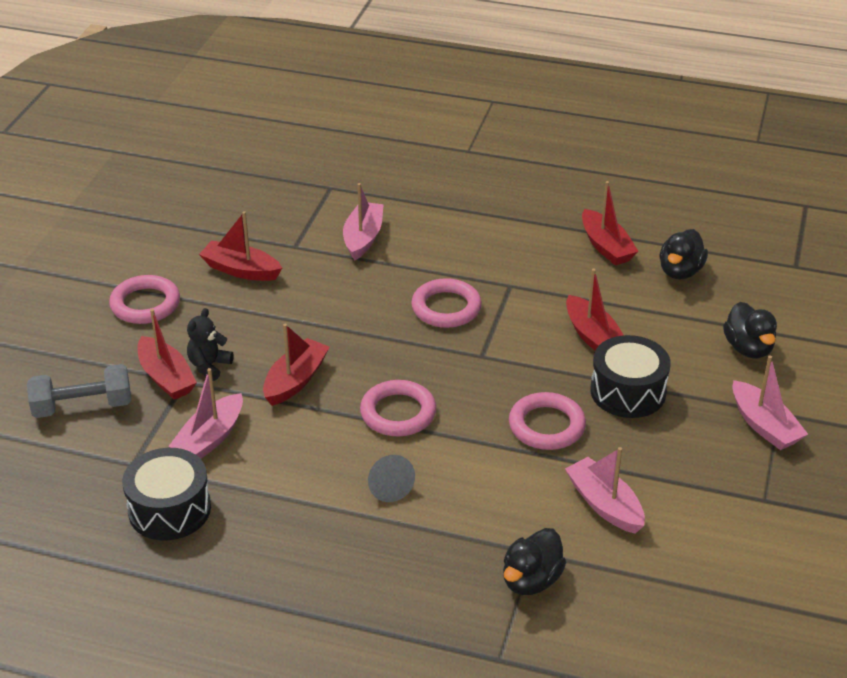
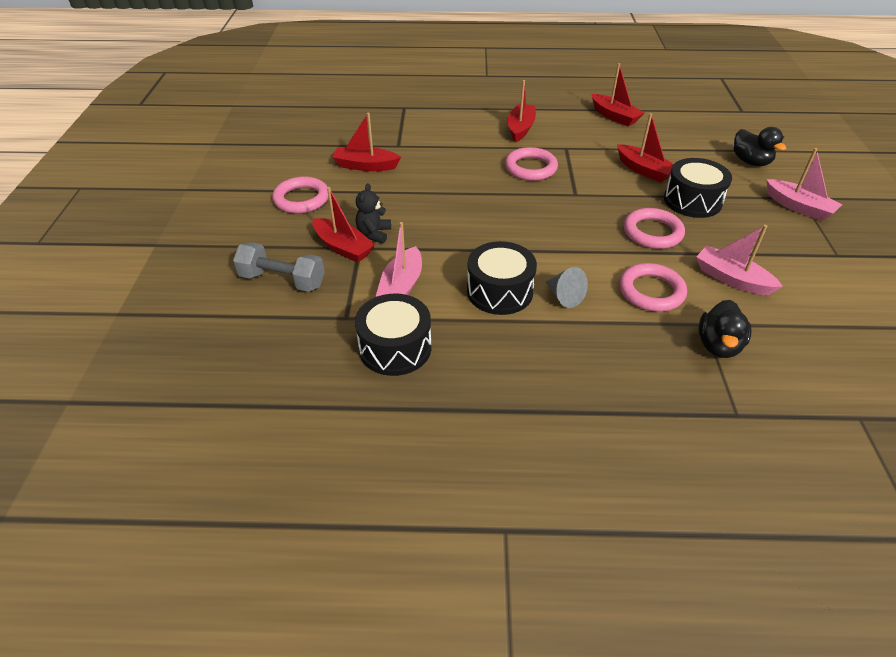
camera: 15 degrees left, 5 degrees up
(83, 406) = (282, 280): grey dumbbell -> grey dumbbell turned 45 degrees clockwise
(295, 380) = (447, 233): red boat -> red boat (520, 128)
(317, 466) = (499, 291): none -> black drum
(363, 238) = (445, 134): pink boat -> none
(398, 413) = (539, 242): pink ring -> pink ring (651, 291)
(680, 271) = (672, 124): black duck -> none

